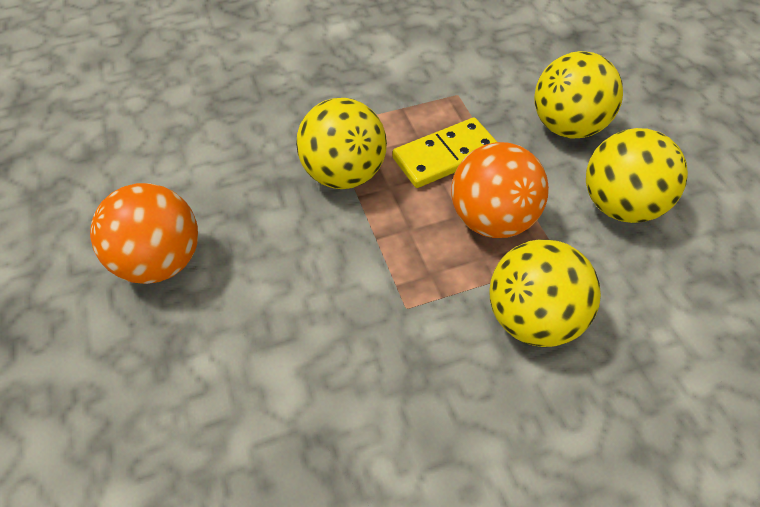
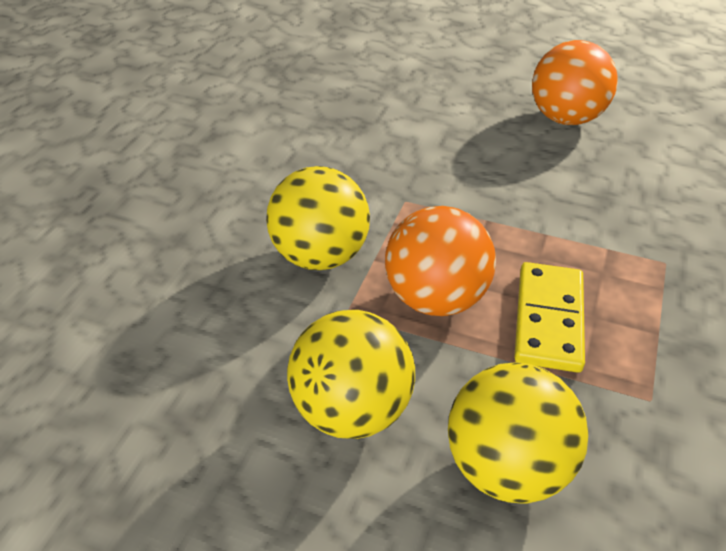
camera: 130 degrees right, 10 degrees down
(343, 174) = (582, 238): yellow ball -> none

